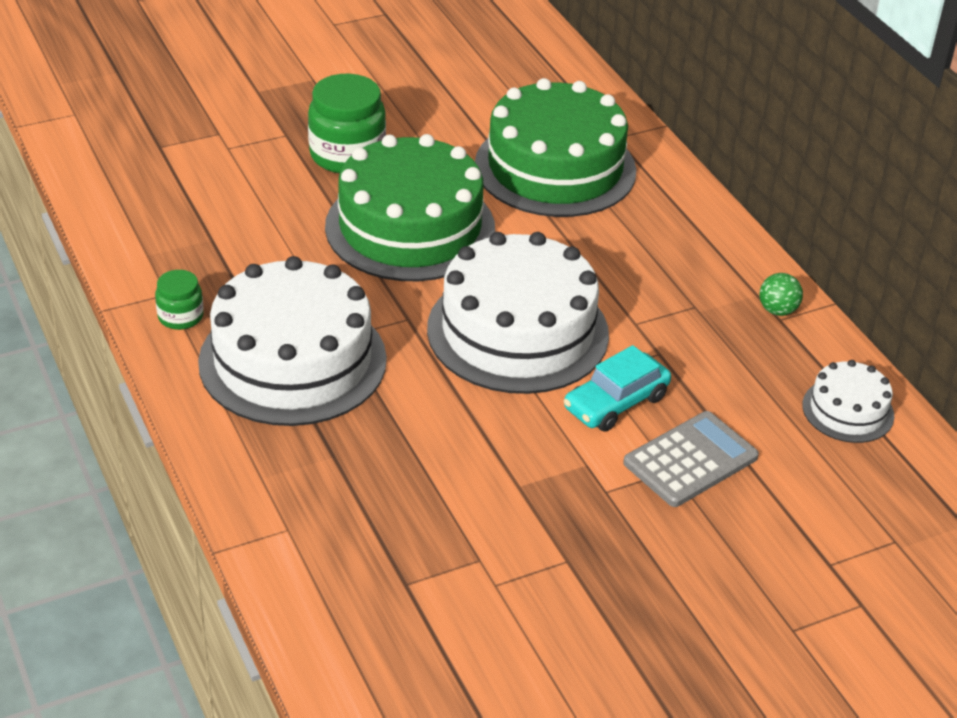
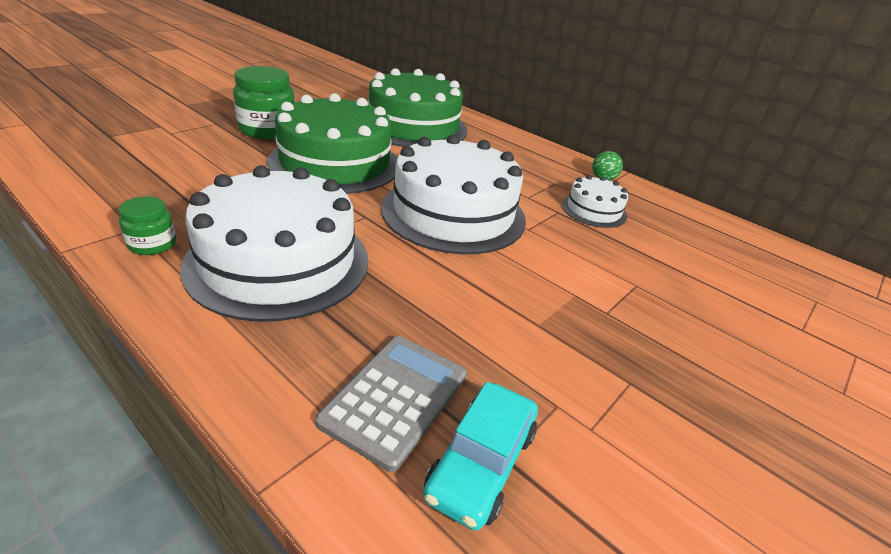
camera: 25 degrees left, 5 degrees down
(616, 403) = (558, 246): turquoise car -> turquoise car (481, 463)
(690, 460) = (641, 275): grey calculator -> grey calculator (395, 398)
(848, 410) = (697, 225): white cake -> white cake (593, 210)

